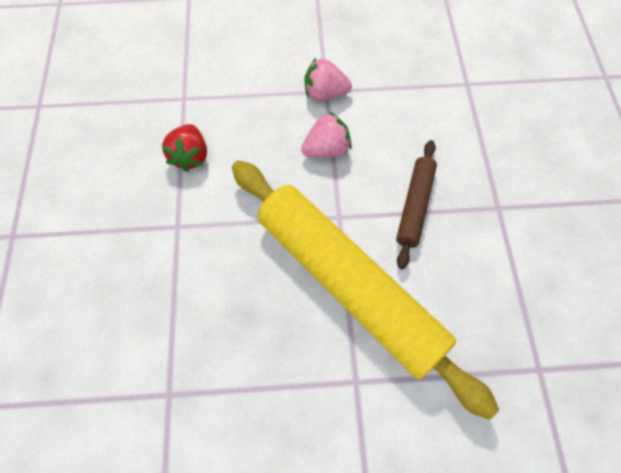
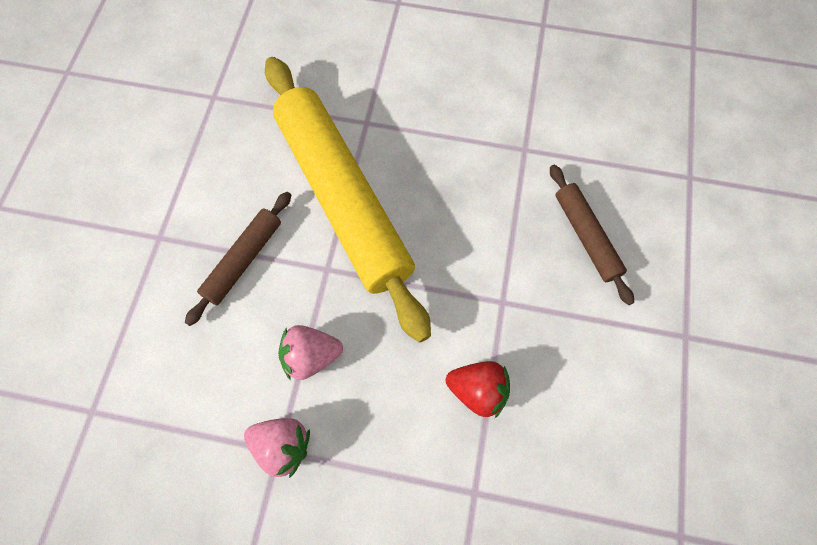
camera: 165 degrees left, 5 degrees up
(99, 306) = (586, 236): none -> brown rolling pin
(190, 156) = (478, 390): red strawberry -> red strawberry turned 90 degrees clockwise

